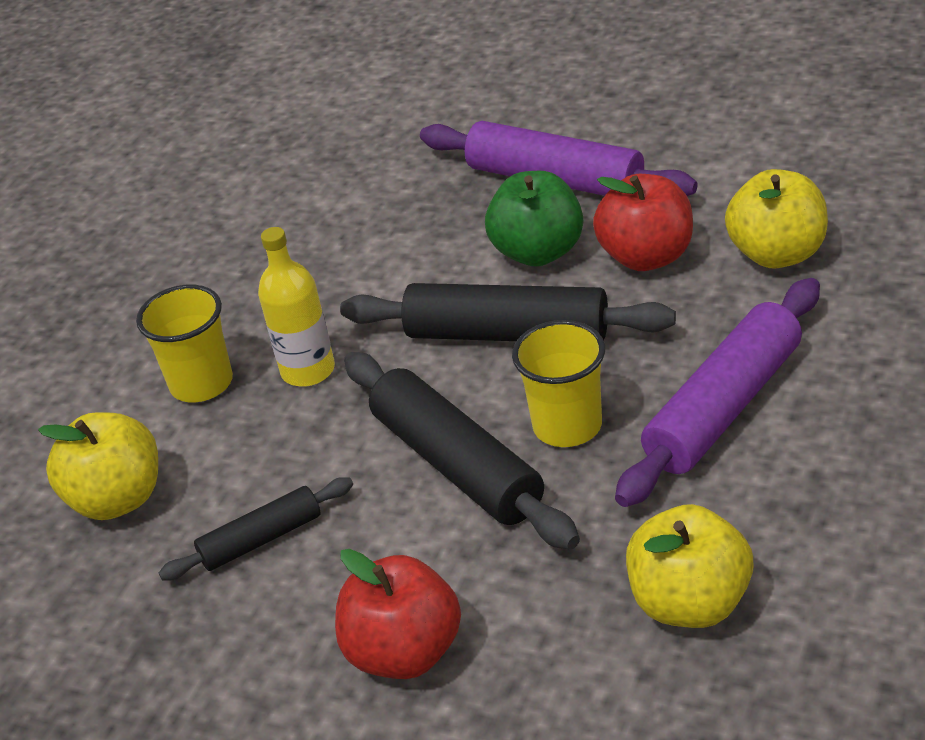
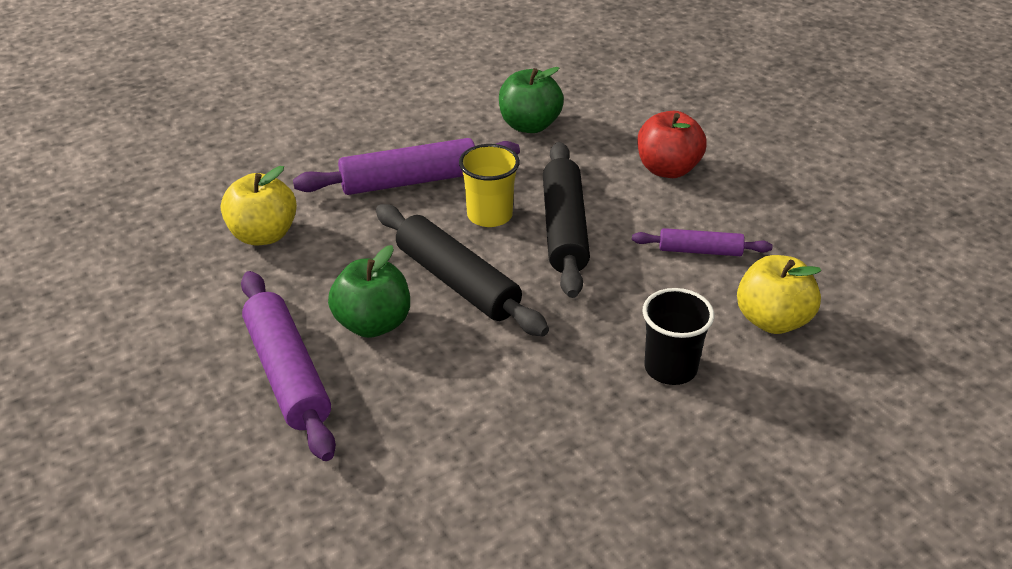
camera: 150 degrees left, 0 degrees up
(201, 383) = (670, 368): yellow cup -> black cup
(261, 539) = (700, 250): black rolling pin -> purple rolling pin
(308, 370) = (594, 333): yellow bottle -> none
(647, 257) = (323, 278): red apple -> none
(690, 603) = (529, 125): yellow apple -> green apple

